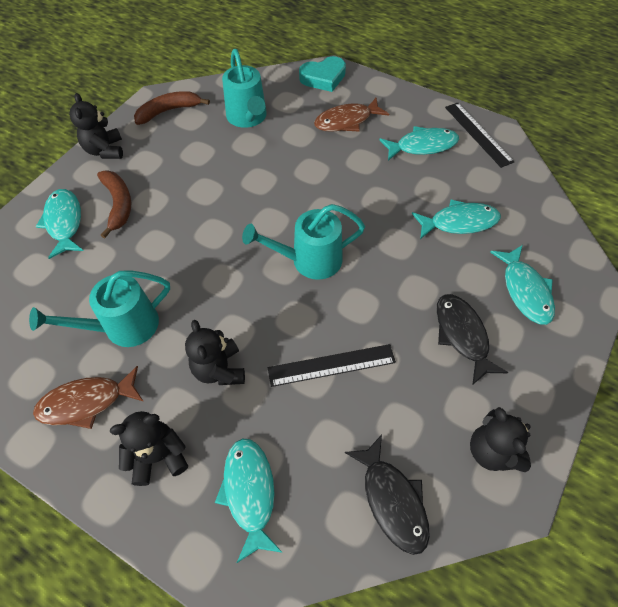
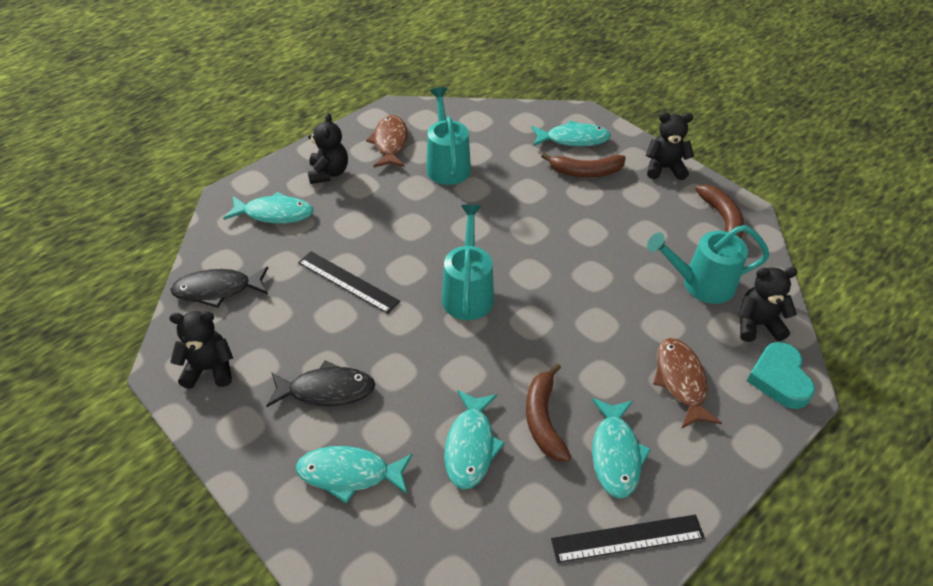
camera: 105 degrees right, 10 degrees down
(219, 369) = (380, 212): black teddy bear -> black teddy bear (757, 325)
(331, 365) = (348, 282): black ruler -> black ruler turned 60 degrees counterclockwise
(415, 186) = (543, 419): none -> brown banana

